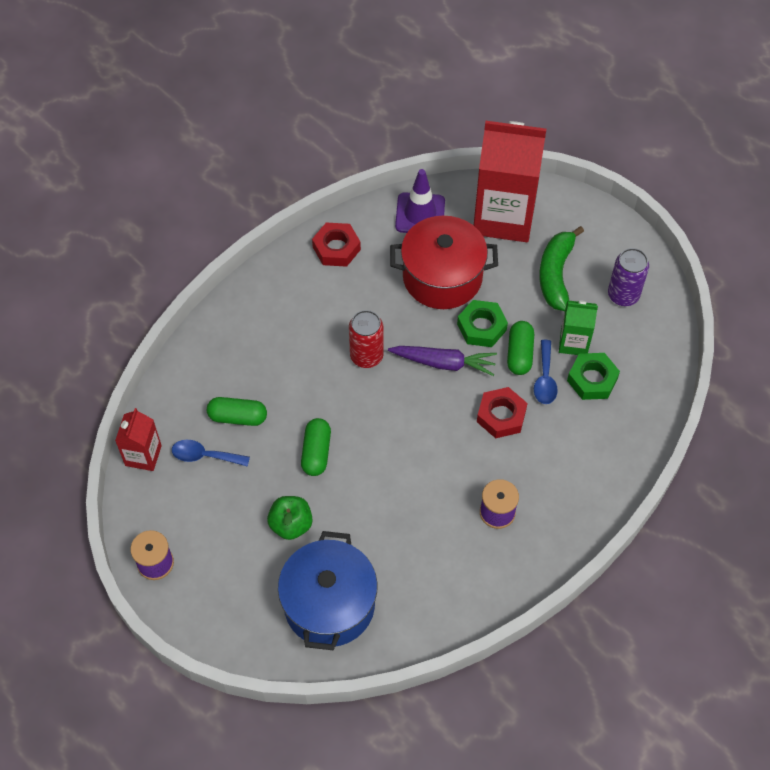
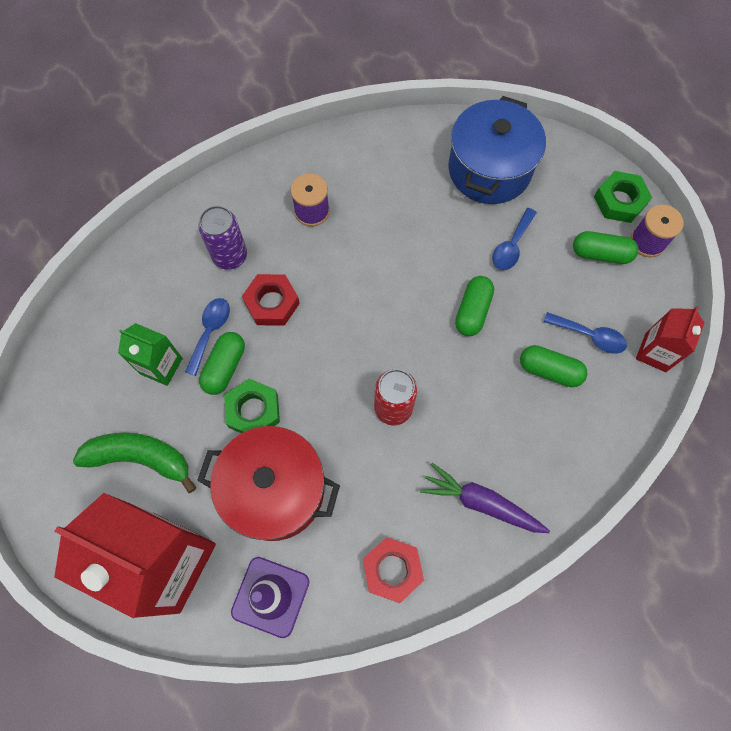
camera: 165 degrees left, 10 degrees up
(201, 538) = (600, 254): none -> green capsule
(291, 525) = (511, 246): green apple -> blue spoon
(444, 363) = (310, 377): purple carrot -> purple carrot (481, 503)
(556, 274) = (140, 458): green banana -> green banana turned 105 degrees counterclockwise
(592, 379) = (162, 319): green nut -> green nut (619, 201)
(623, 295) = (78, 410): purple can -> purple can (230, 256)

